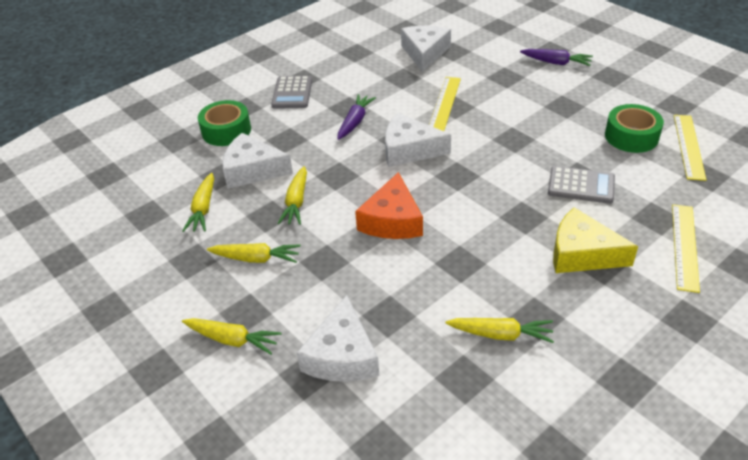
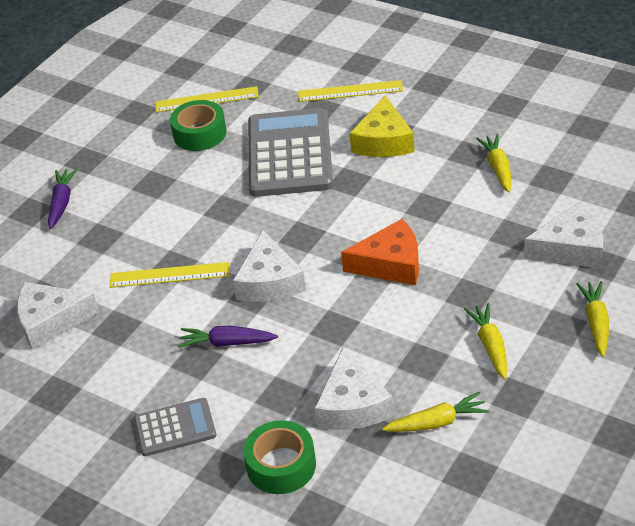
camera: 105 degrees left, 0 degrees up
(296, 202) = (392, 345): yellow carrot -> none
(581, 186) = (290, 154): grey calculator -> grey calculator, size x1.94

